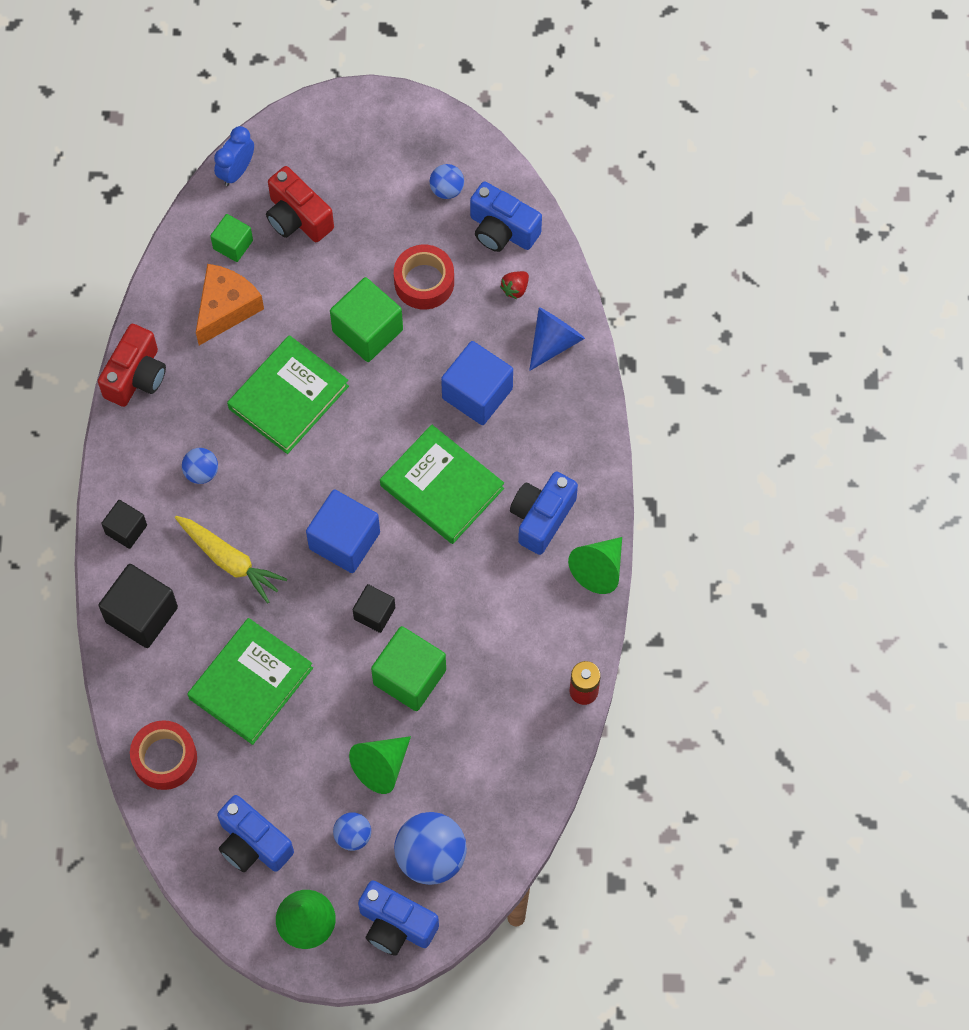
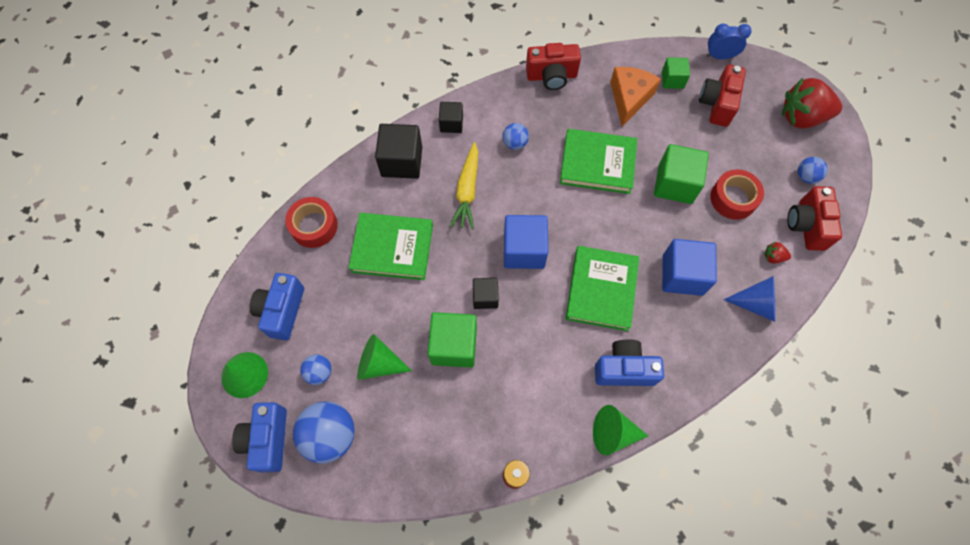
camera: 60 degrees right, 0 degrees up
(226, 308) = (629, 98): orange cheese -> orange cheese turned 75 degrees counterclockwise
(373, 141) = (801, 117): none -> red strawberry
(502, 230) = (806, 225): blue camera -> red camera

